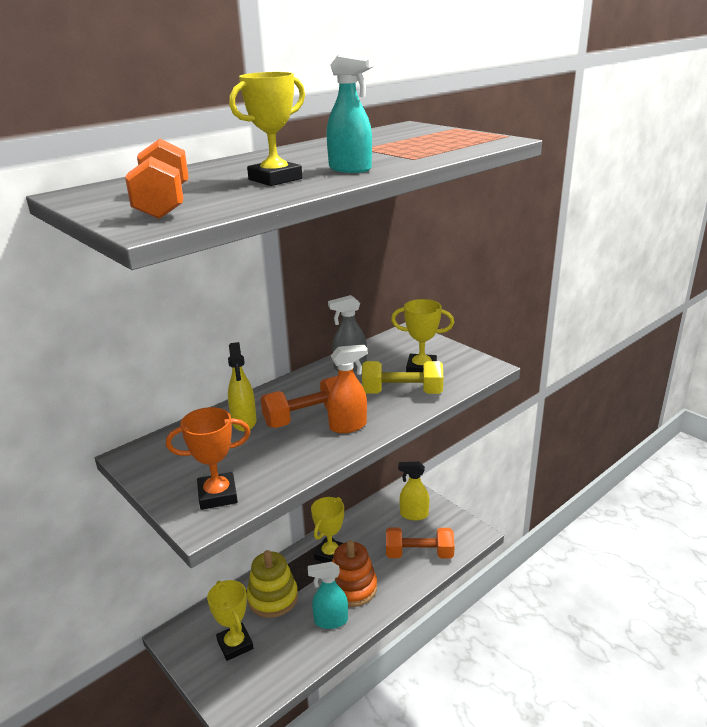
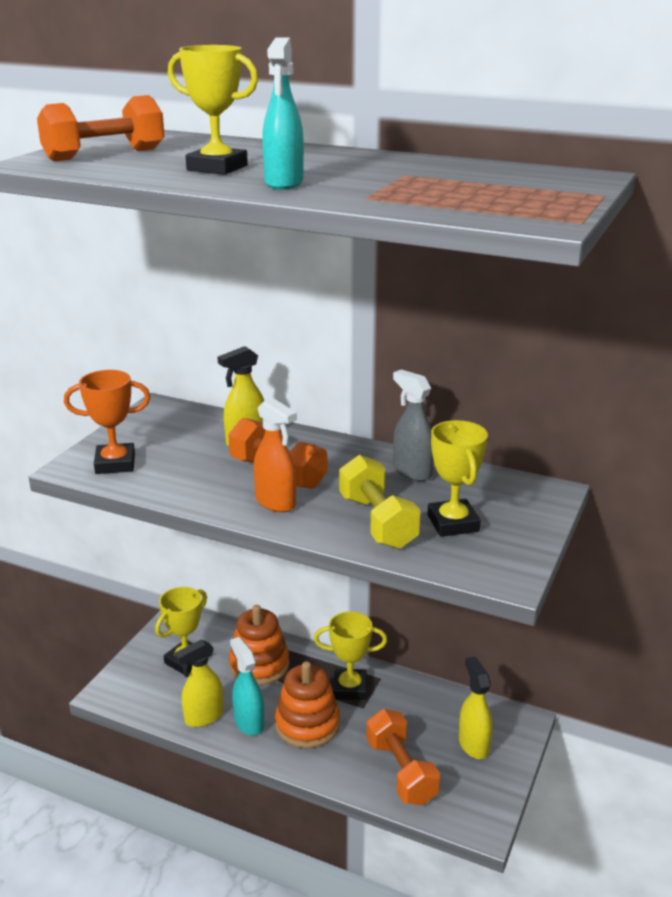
camera: 65 degrees right, 0 degrees up
(217, 495) = (115, 464): orange trophy -> orange trophy turned 60 degrees counterclockwise
(273, 598) = (259, 665): yellow stacking toy -> orange stacking toy
(308, 648) = (203, 717): none -> yellow spray bottle

